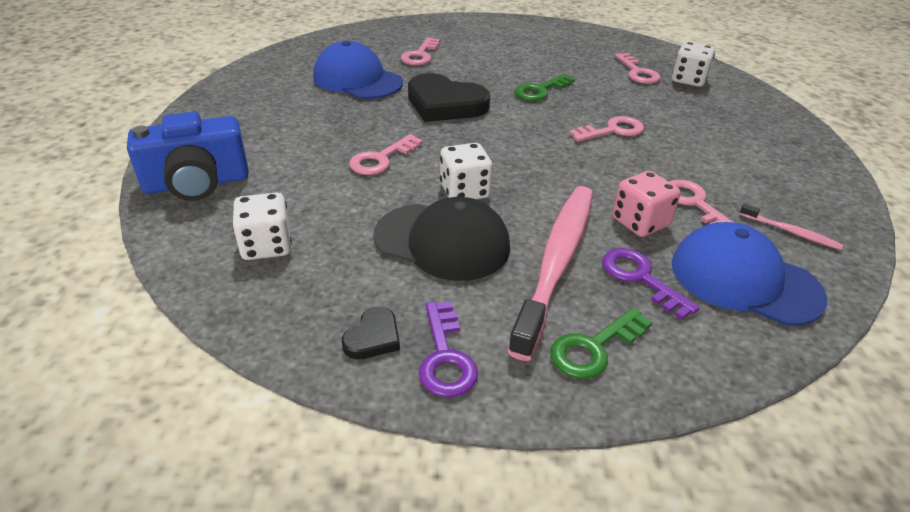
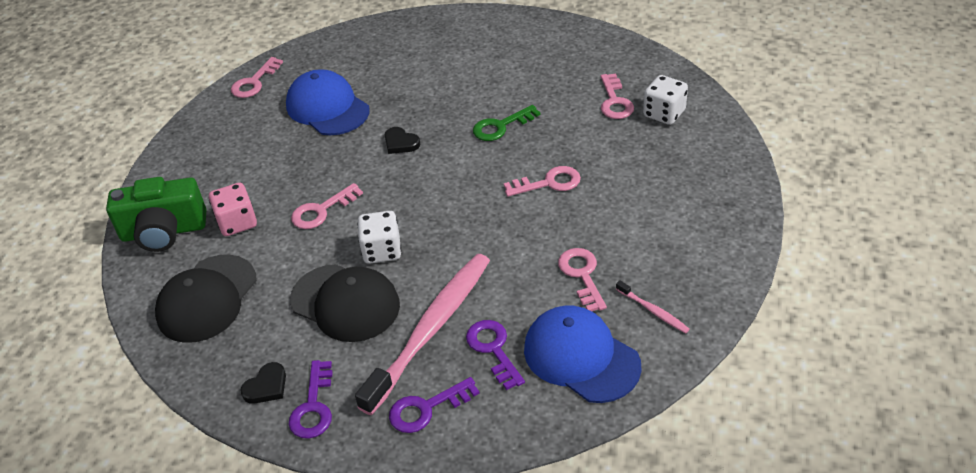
camera: 15 degrees right, 5 degrees up
(197, 183) = (164, 231): blue camera -> green camera
(266, 246) = (207, 299): white dice -> black cap
(420, 55) = (399, 73): pink key -> pink key (254, 82)
(445, 104) = (400, 143): black heart -> black heart, size x0.47
(594, 348) = (426, 408): green key -> purple key
(640, 222) = (521, 293): pink dice -> pink dice (237, 222)

